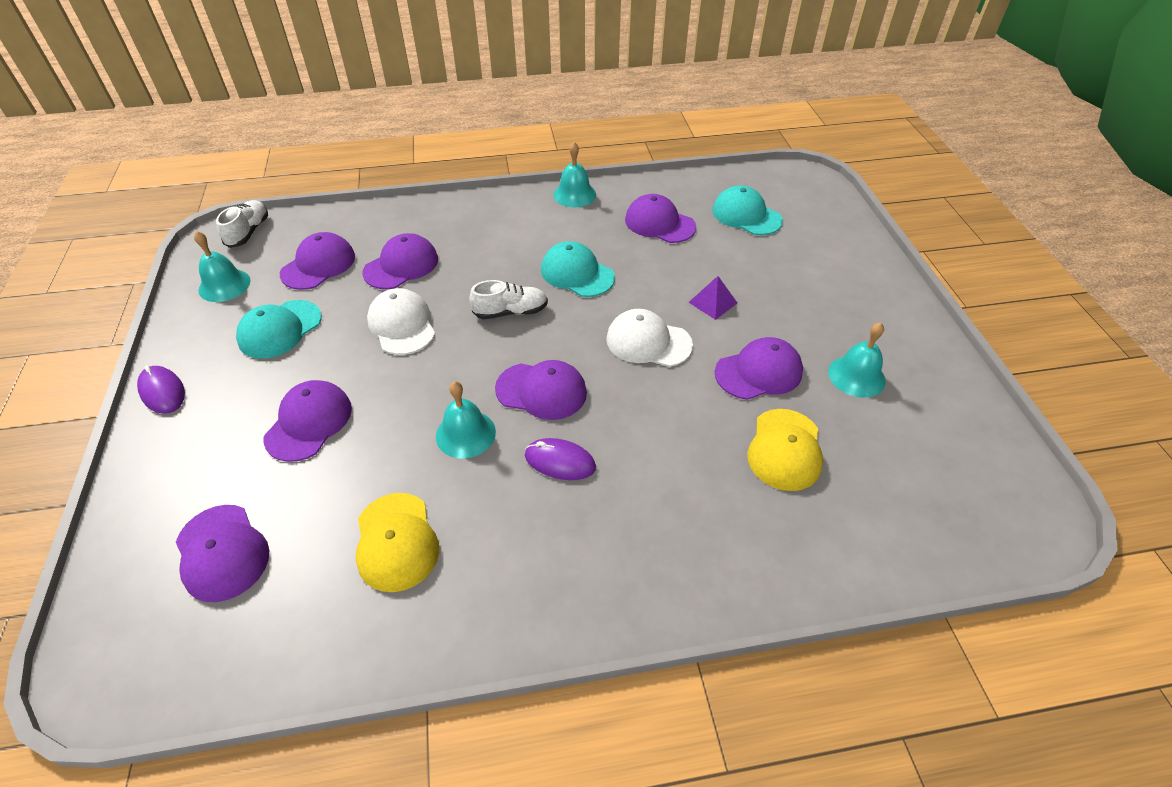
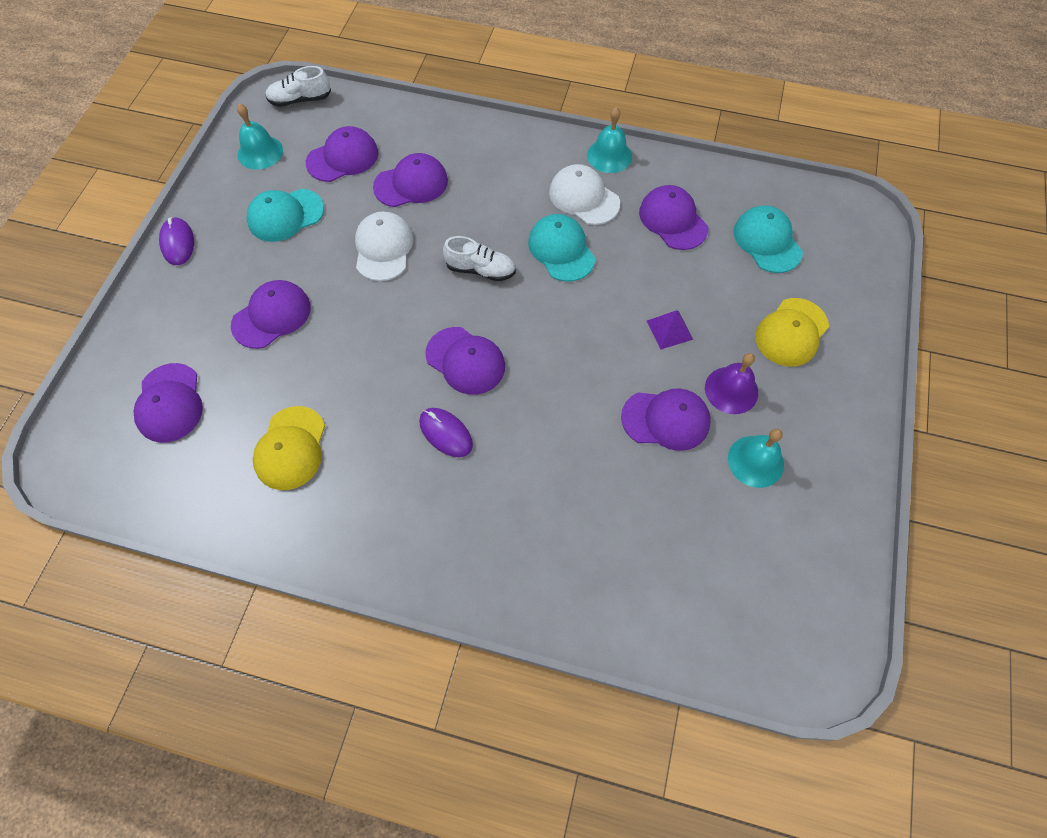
camera: 25 degrees right, 15 degrees up
(248, 232) = (300, 100): white shoe -> white shoe turned 135 degrees counterclockwise
(465, 434) = (385, 376): turquoise bell -> none
(648, 342) = (584, 348): white cap -> white cap (584, 197)
(785, 449) = (640, 504): yellow cap -> yellow cap (791, 332)
(796, 329) = (731, 390): none -> purple bell

